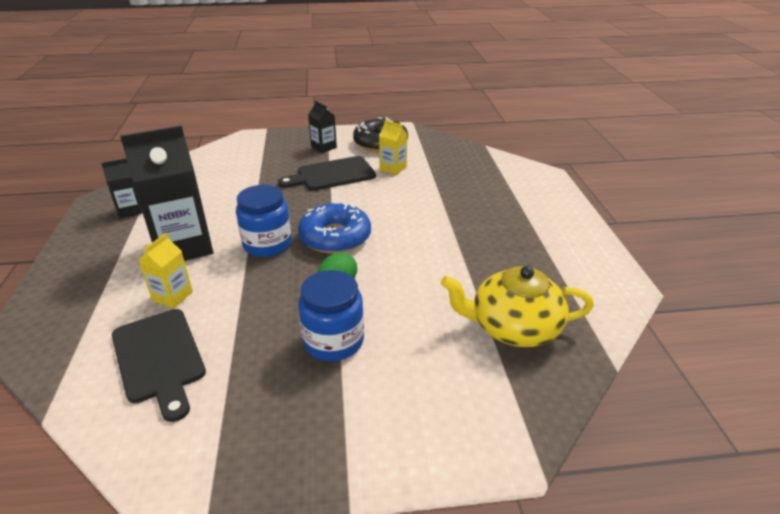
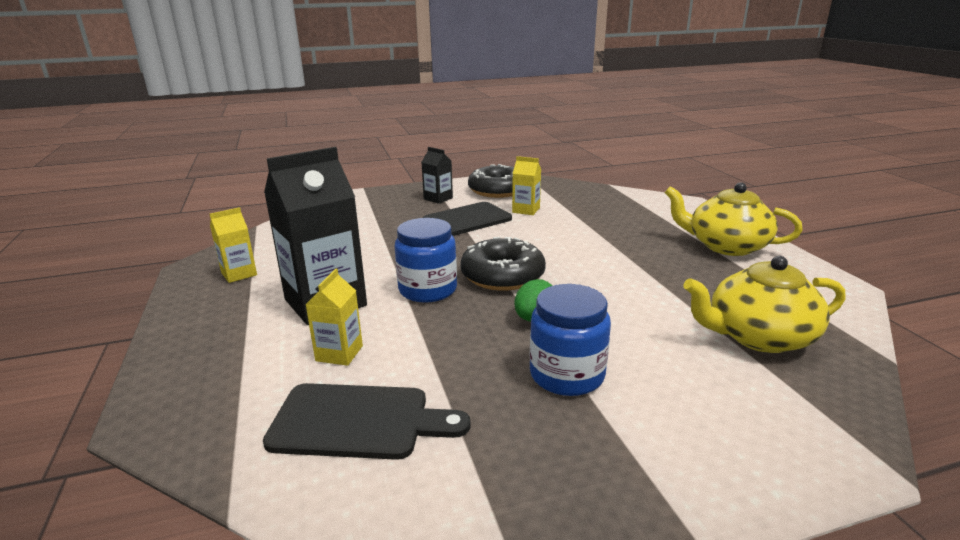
camera: 10 degrees left, 10 degrees down
(130, 210) = (239, 274): black carton -> yellow carton
(159, 358) = (358, 421): black cutting board -> black cutting board turned 45 degrees counterclockwise
(335, 237) = (502, 275): blue donut -> black donut
(548, 229) = (726, 246): none -> yellow teapot

